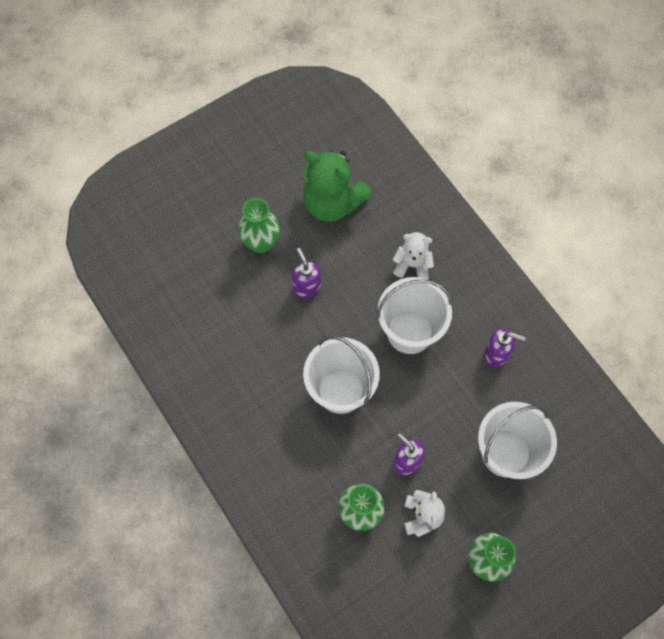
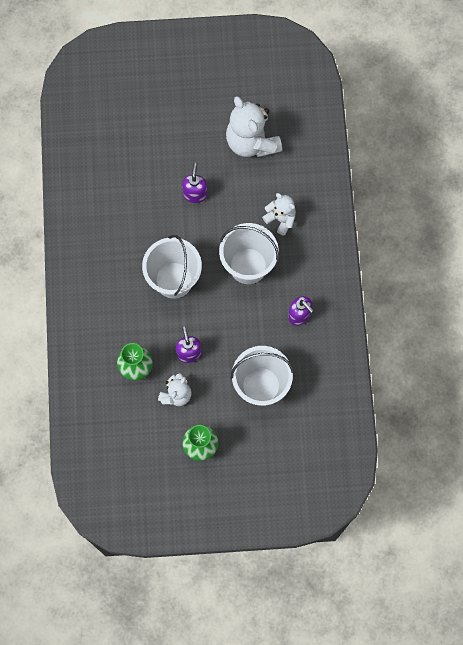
camera: 30 degrees right, 5 degrees up
(261, 242) = (182, 144): green vase -> none
(332, 203) = (251, 142): green teddy bear -> white teddy bear

